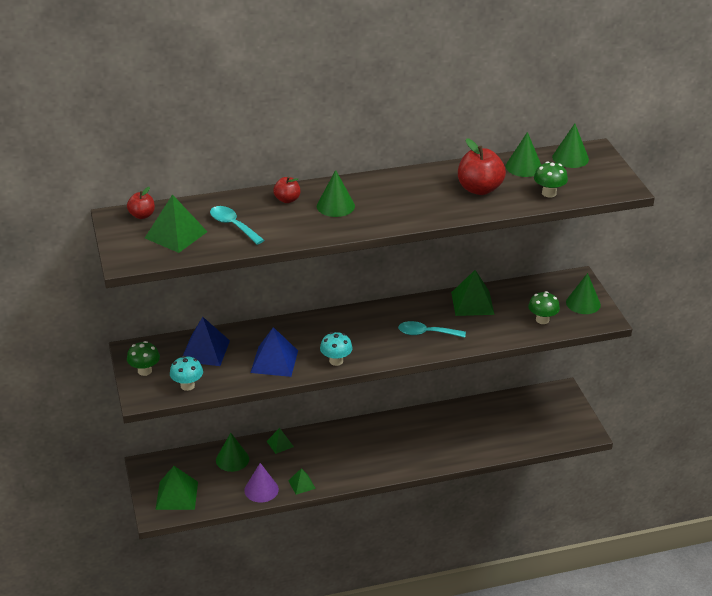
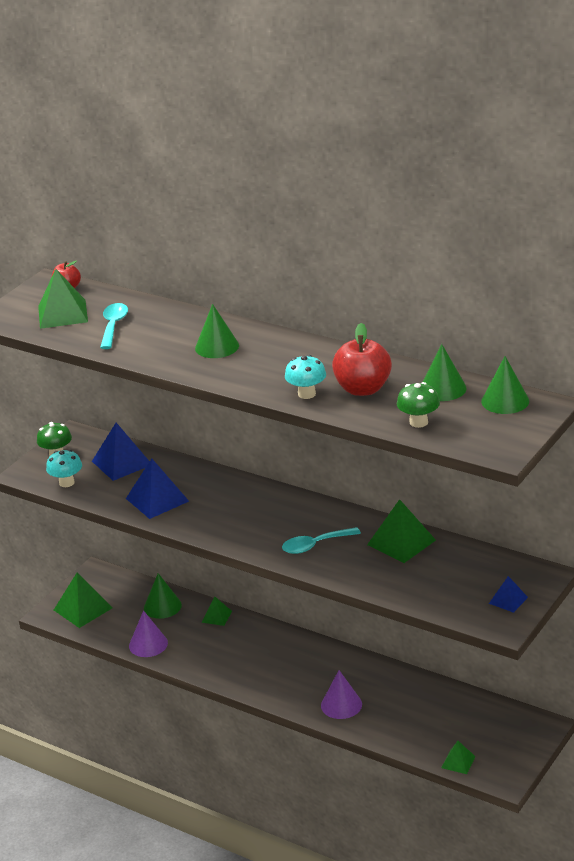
camera: 50 degrees right, 5 degrees down
(287, 200) = (190, 324): red apple -> none
(301, 484) = (184, 660): green pyramid -> green pyramid (458, 762)
(336, 361) = (203, 526): turquoise mushroom -> turquoise mushroom (306, 394)
(426, 333) = (315, 545): turquoise spoon -> turquoise spoon turned 75 degrees counterclockwise
(440, 449) = (341, 705): none -> purple cone
(542, 320) = (440, 592): green mushroom -> none
(583, 303) = (508, 600): green cone -> blue pyramid

